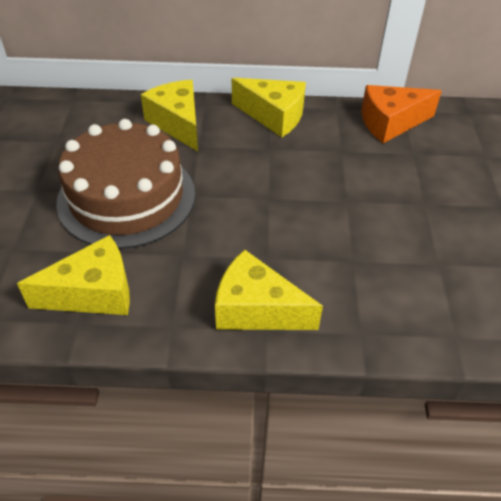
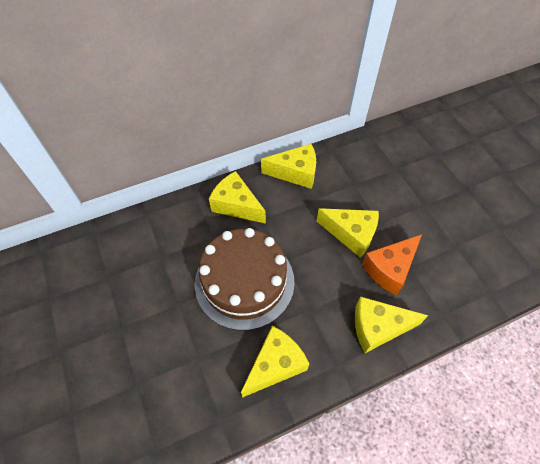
camera: 25 degrees left, 10 degrees up
(297, 199) = (351, 234): none -> yellow cheese
(390, 123) = (370, 149): orange cheese -> orange cheese (389, 269)

